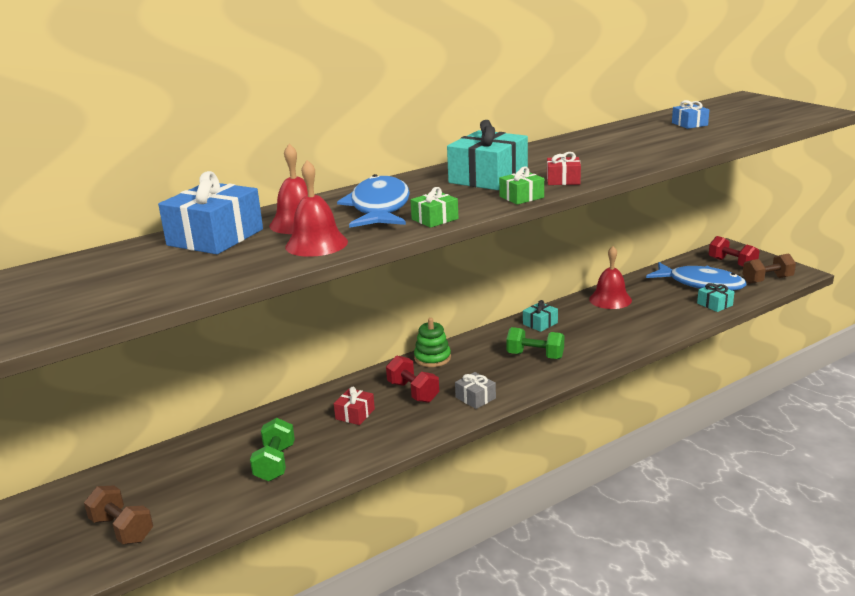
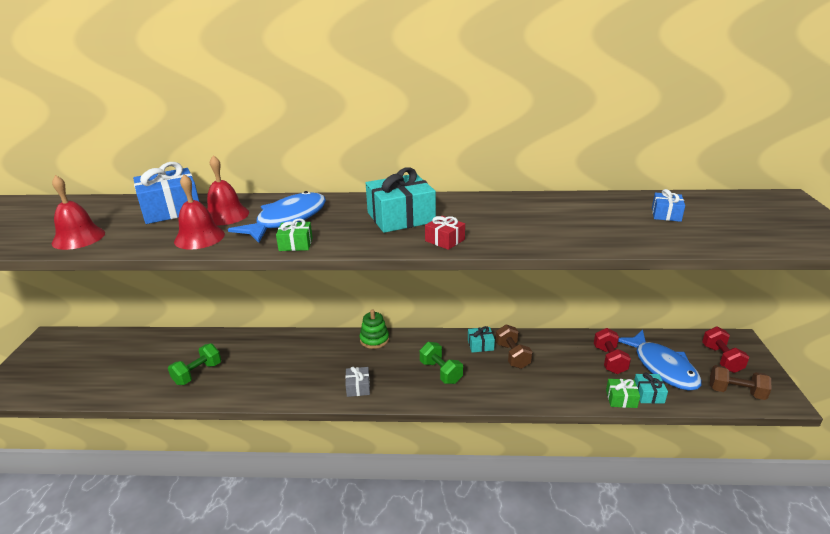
camera: 35 degrees right, 5 degrees up
(122, 529) = (88, 376): brown dumbbell -> brown dumbbell (512, 355)
(355, 414) = (278, 360): red gift -> none
(413, 392) = (329, 361): red dumbbell -> red dumbbell (609, 360)
(521, 197) = (385, 246): green gift -> green gift (621, 399)
(610, 299) = (562, 347): red bell -> red bell (78, 238)

